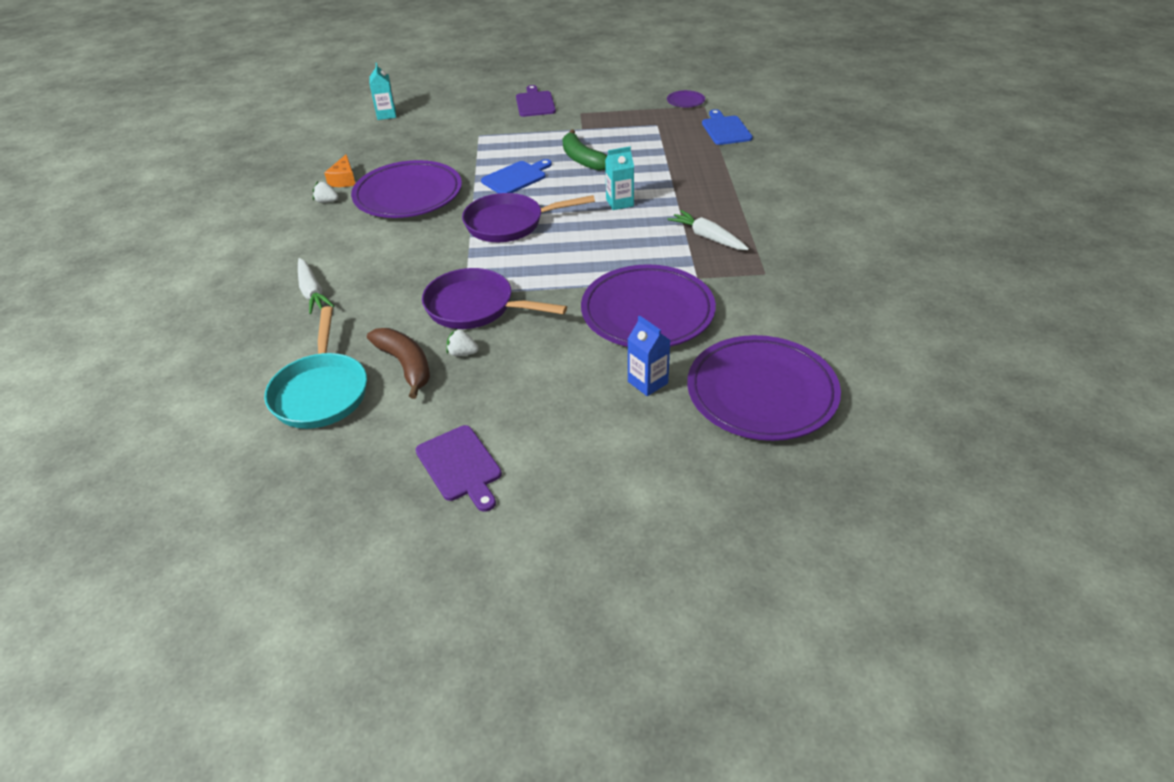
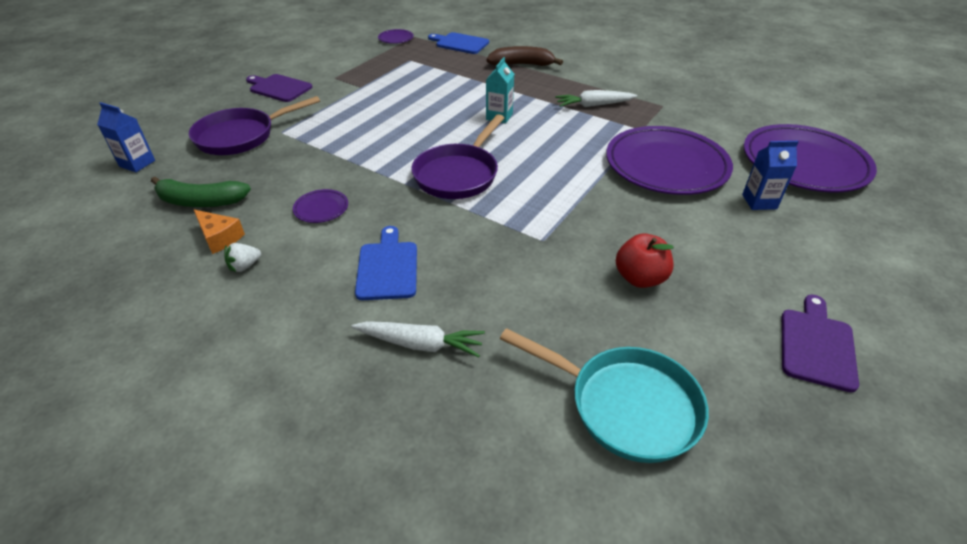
camera: 55 degrees left, 0 degrees up
(386, 115) = (137, 163): turquoise carton -> blue carton
(405, 365) = (628, 322): brown banana -> brown banana (521, 64)
(408, 195) = (321, 208): purple plate -> purple plate, size x0.41
(460, 466) = (816, 345): purple cutting board -> purple cutting board turned 75 degrees counterclockwise
(462, 353) = (640, 278): white strawberry -> red apple
(475, 307) = (572, 243): purple pan -> purple pan (240, 136)
(516, 177) = (387, 143): blue cutting board -> blue cutting board (387, 267)
(582, 159) = (409, 105): green banana -> green banana (201, 201)

